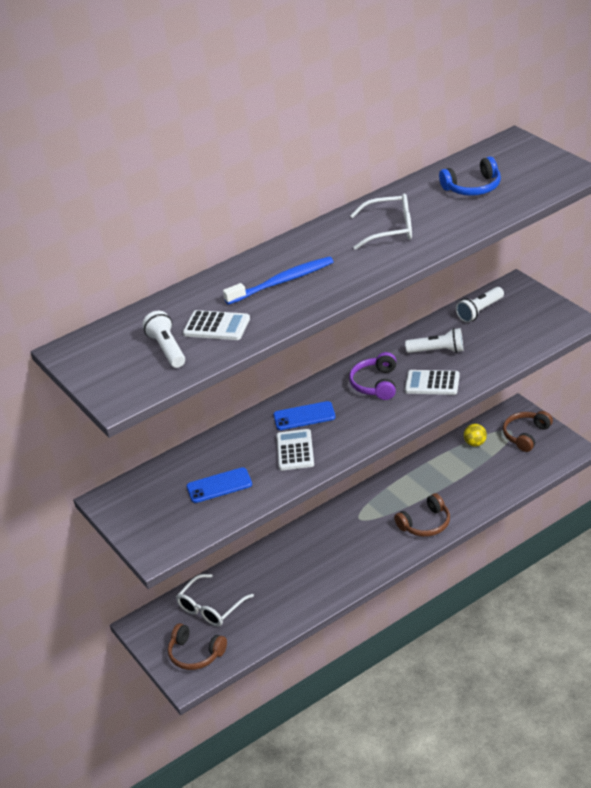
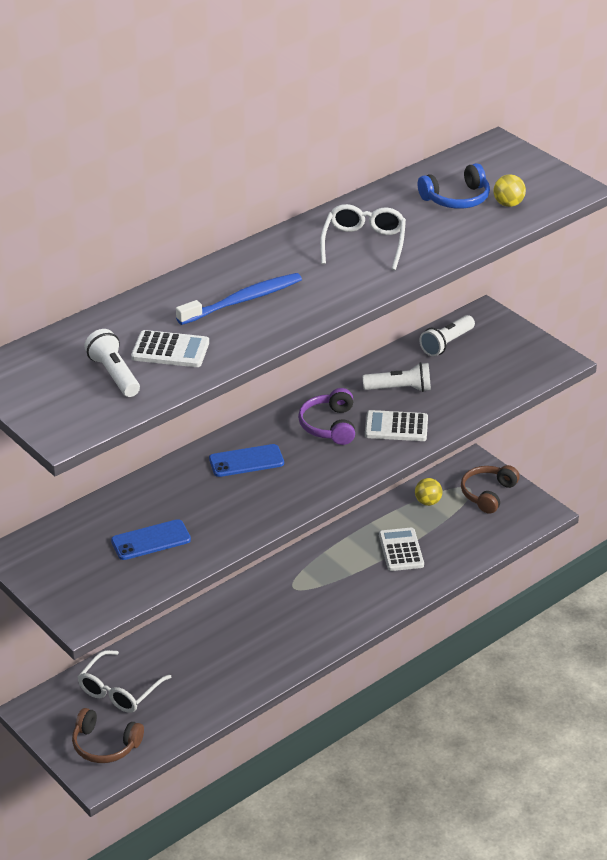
camera: 10 degrees left, 0 degrees up
(295, 450) = (238, 501): white calculator -> white calculator (401, 550)
(390, 229) = (364, 244): white glasses -> white glasses turned 75 degrees counterclockwise
(425, 524) = (374, 596): brown headphones -> none
(517, 189) = (508, 204): none -> yellow ball

